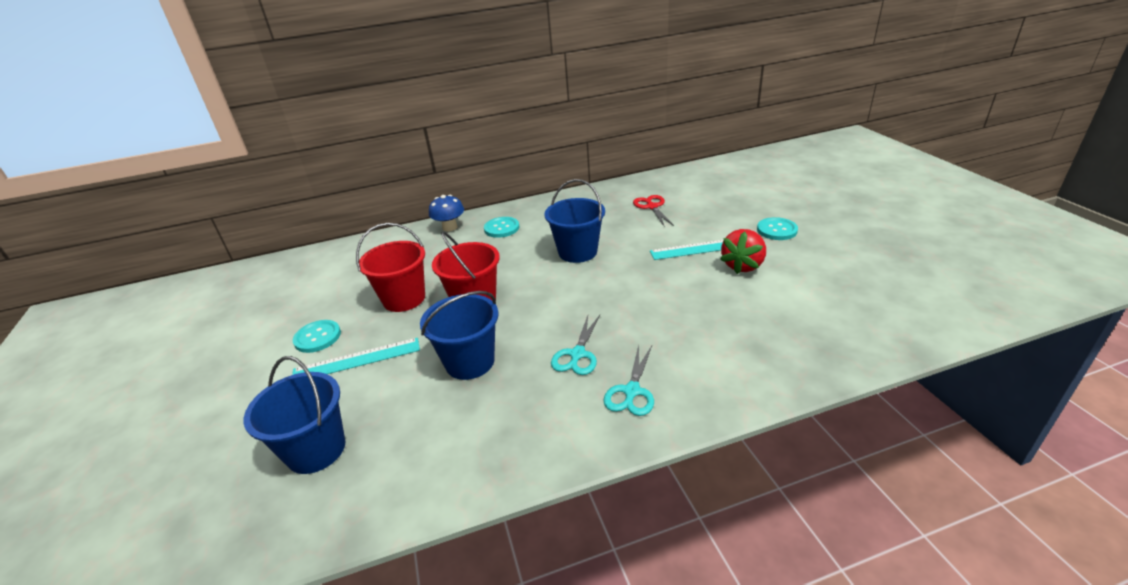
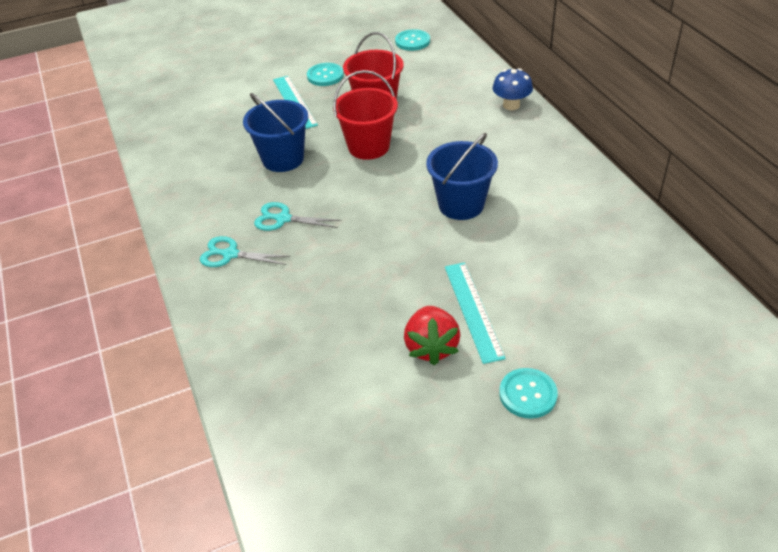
camera: 85 degrees right, 10 degrees up
(316, 450) = (205, 109): blue bucket -> none
(501, 228) = (512, 142): turquoise button -> turquoise button (412, 41)
(652, 207) = (585, 264): red scissors -> none
(742, 265) = (431, 347): red strawberry -> red strawberry turned 120 degrees counterclockwise

